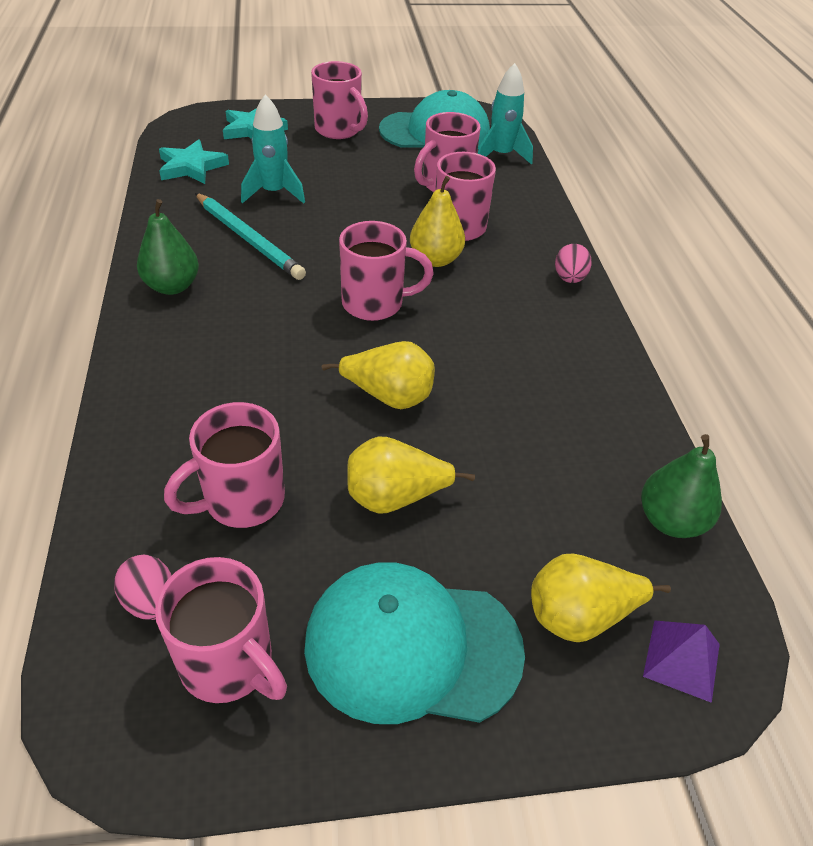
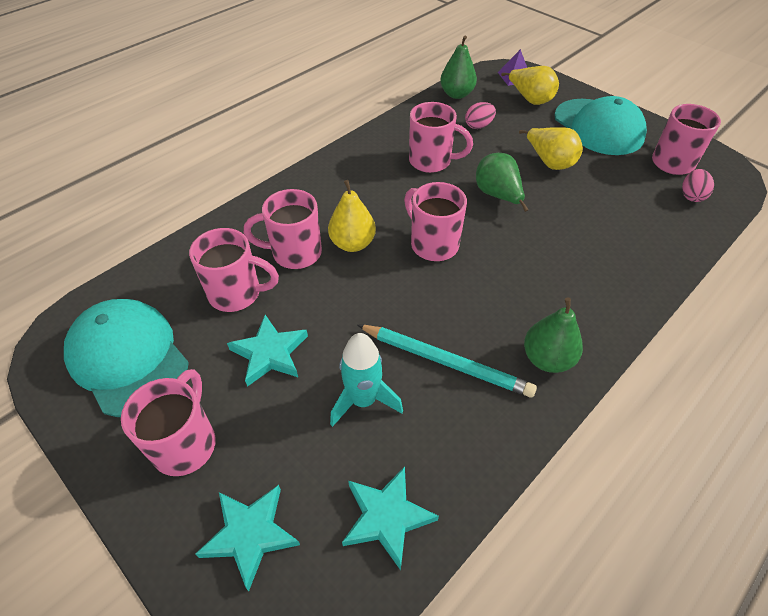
camera: 125 degrees left, 5 degrees up
(241, 501) = (620, 203): pink mug -> pink mug (432, 161)
(248, 239) = (445, 362): turquoise pencil -> turquoise pencil turned 105 degrees clockwise
(367, 177) = (270, 353): none -> turquoise star
(389, 396) = (497, 196): yellow pear -> green pear
(501, 155) = (147, 287): turquoise rocket -> none
(569, 278) = (308, 179): pink egg -> pink egg (478, 126)

